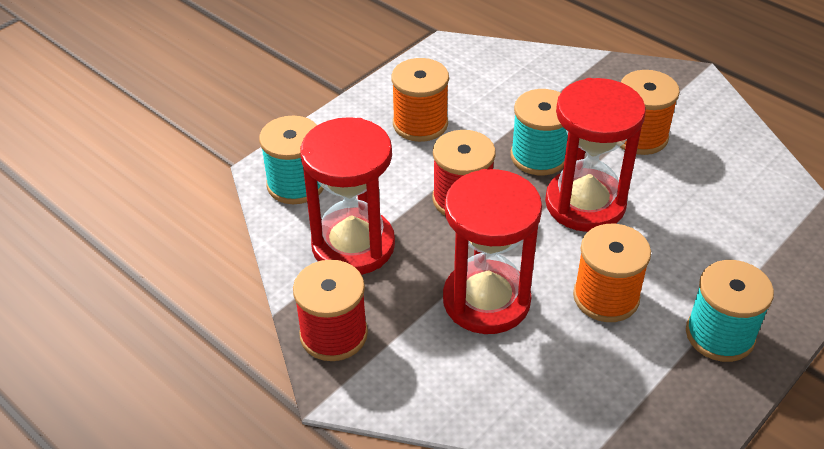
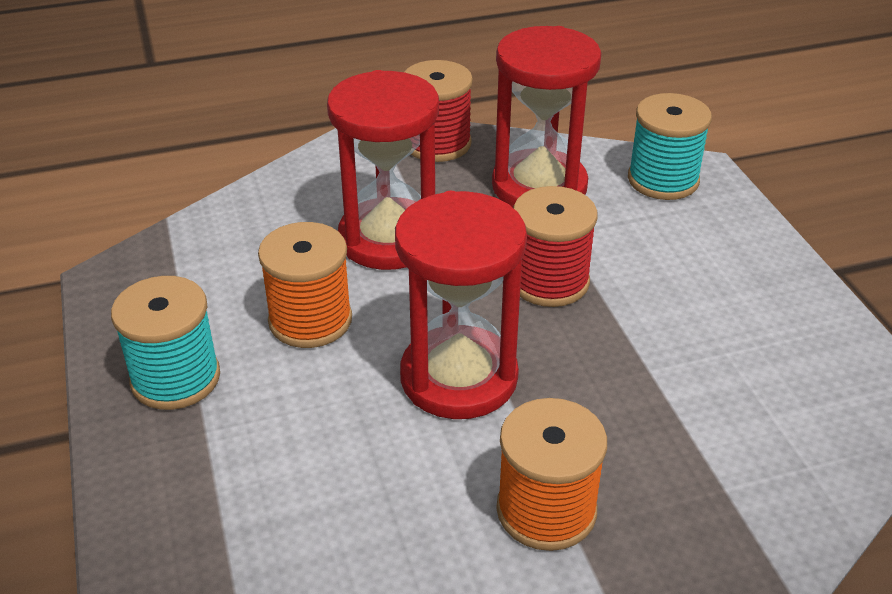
camera: 120 degrees right, 5 degrees down
(420, 124) = (717, 302): orange spool -> none
(539, 156) = (578, 379): turquoise spool -> none

